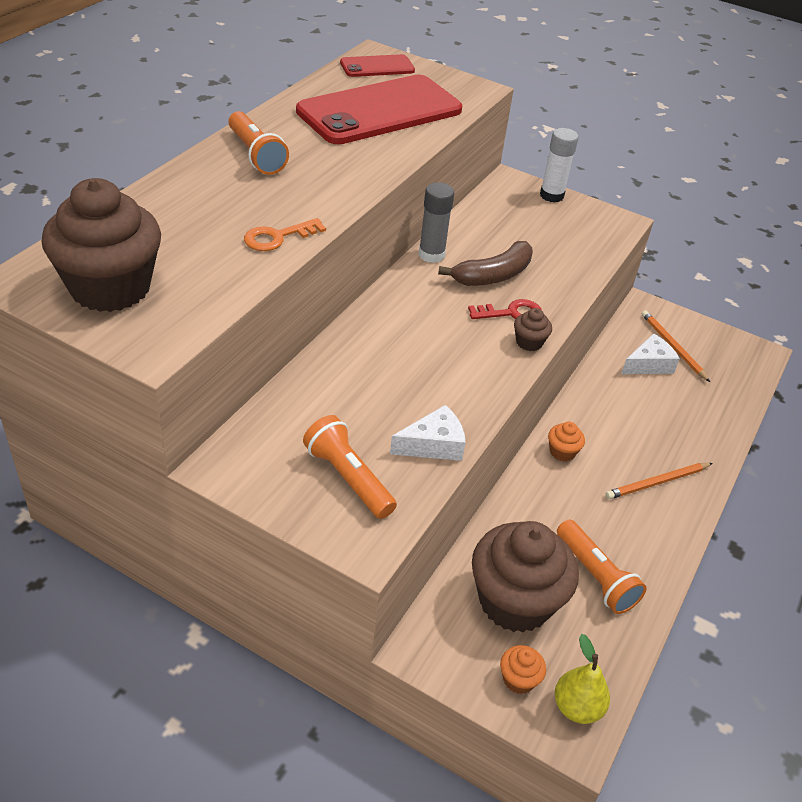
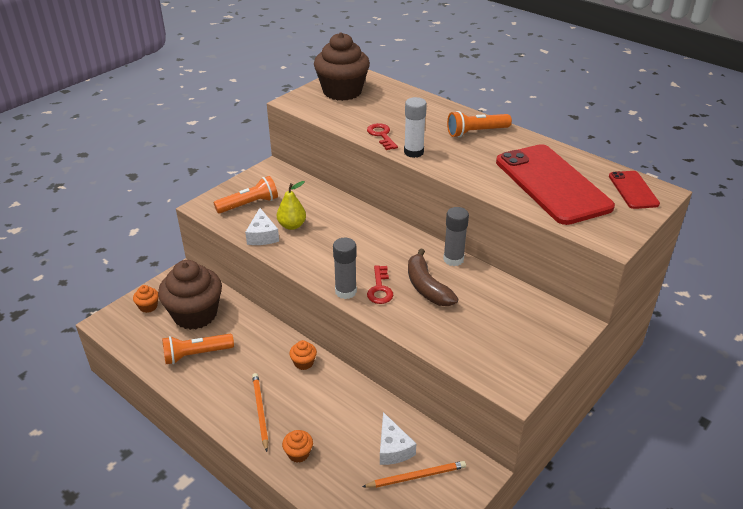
camera: 105 degrees right, 5 degrees down
(278, 237) = (381, 135): orange key -> red key
(529, 342) = (345, 291): brown cupcake -> grey glue stick
(551, 195) = (553, 347): white glue stick -> white glue stick (413, 152)
(577, 707) = (121, 326): yellow pear -> yellow pear (292, 225)
(695, 438) = (298, 453): none -> orange cupcake

